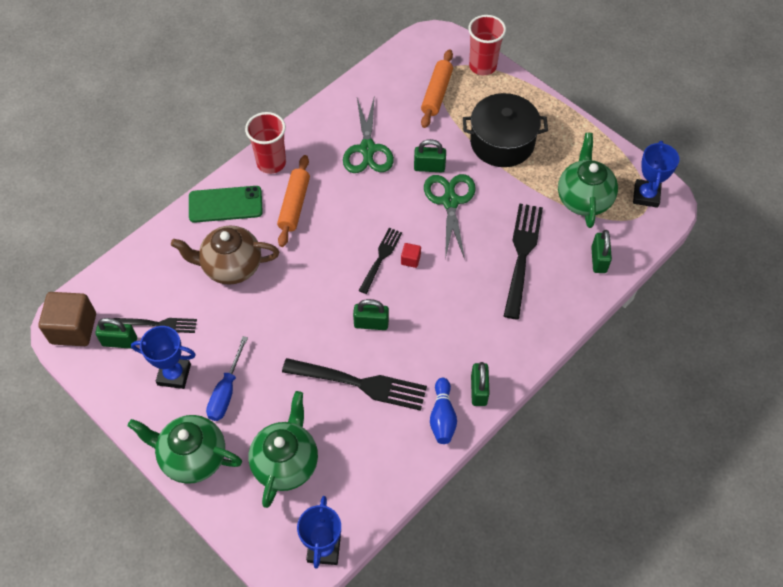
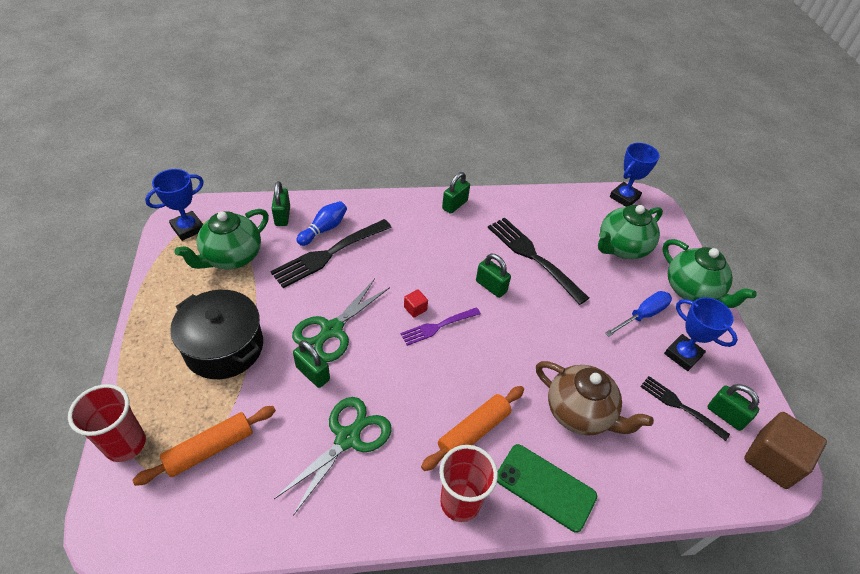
camera: 145 degrees left, 10 degrees down
(381, 258) = (438, 326): black fork -> purple fork
(442, 417) = (493, 207): blue bowling pin -> blue bowling pin (324, 229)
(598, 260) = (282, 216): green padlock -> green padlock turned 45 degrees counterclockwise

